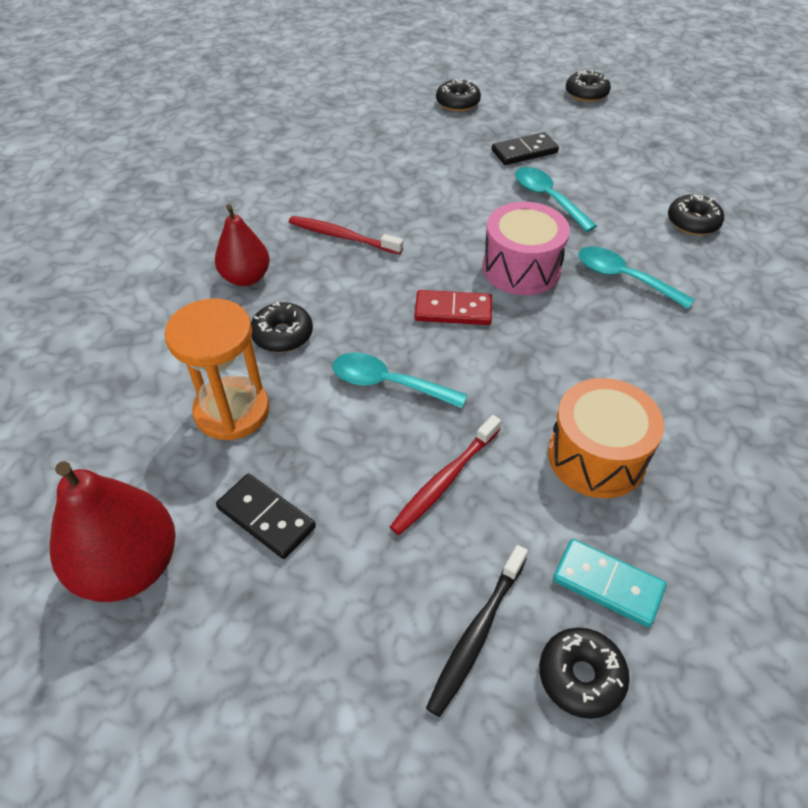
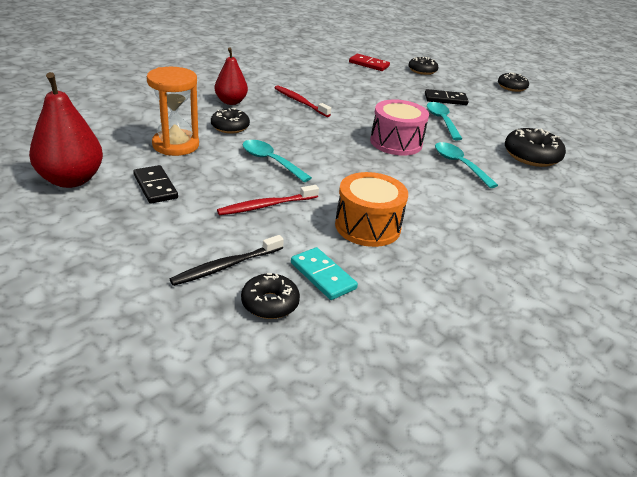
camera: 20 degrees right, 15 degrees down
(453, 310) = (337, 146): red domino -> red domino (369, 64)
(693, 222) = (531, 156): black donut -> black donut, size x1.54

